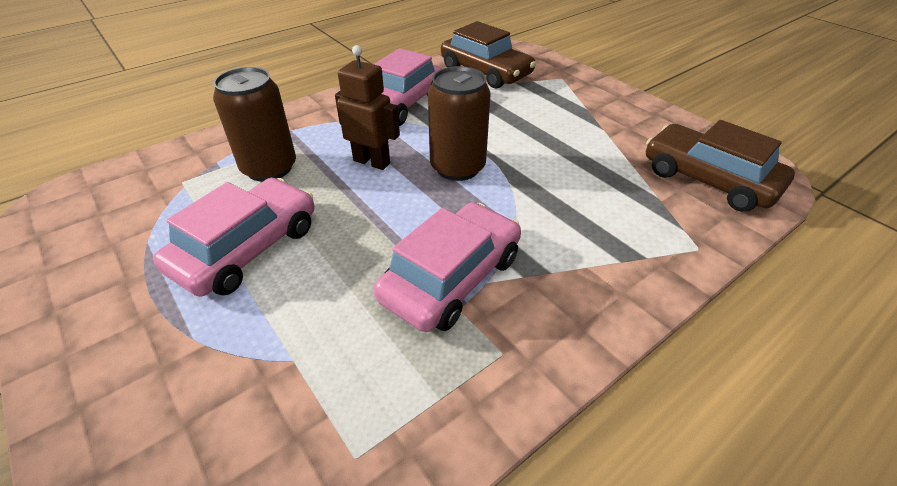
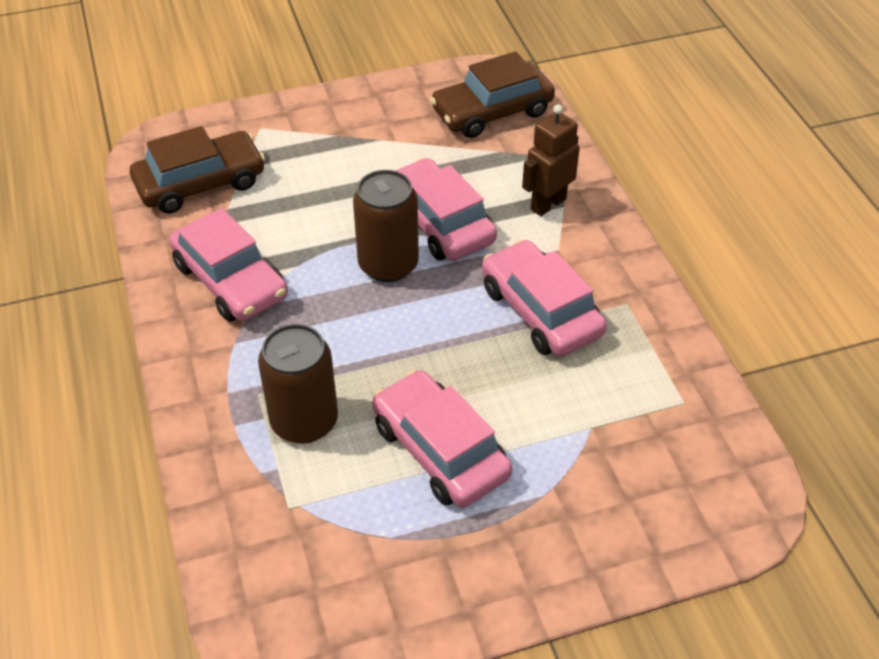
camera: 70 degrees left, 5 degrees up
(372, 162) = (341, 329): brown robot -> brown robot (548, 204)
(528, 183) = (439, 223): none -> pink car

